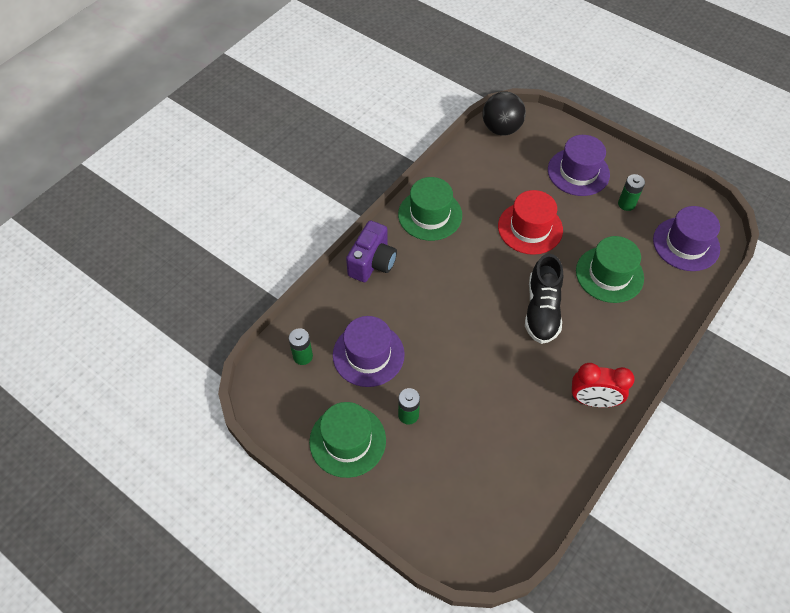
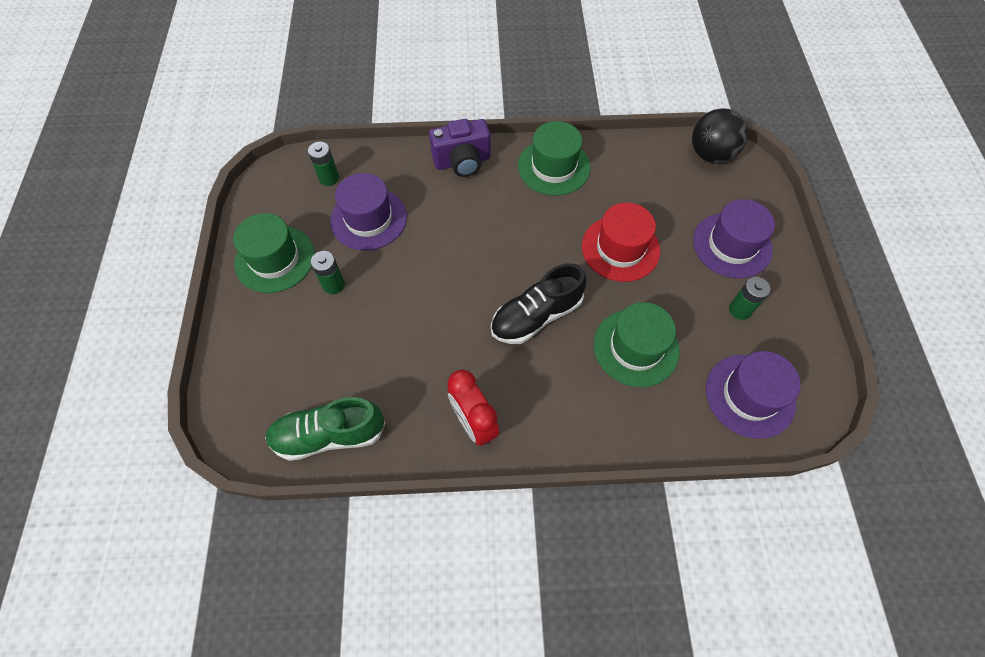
camera: 50 degrees right, 5 degrees up
(534, 495) = (329, 435): none -> green shoe

